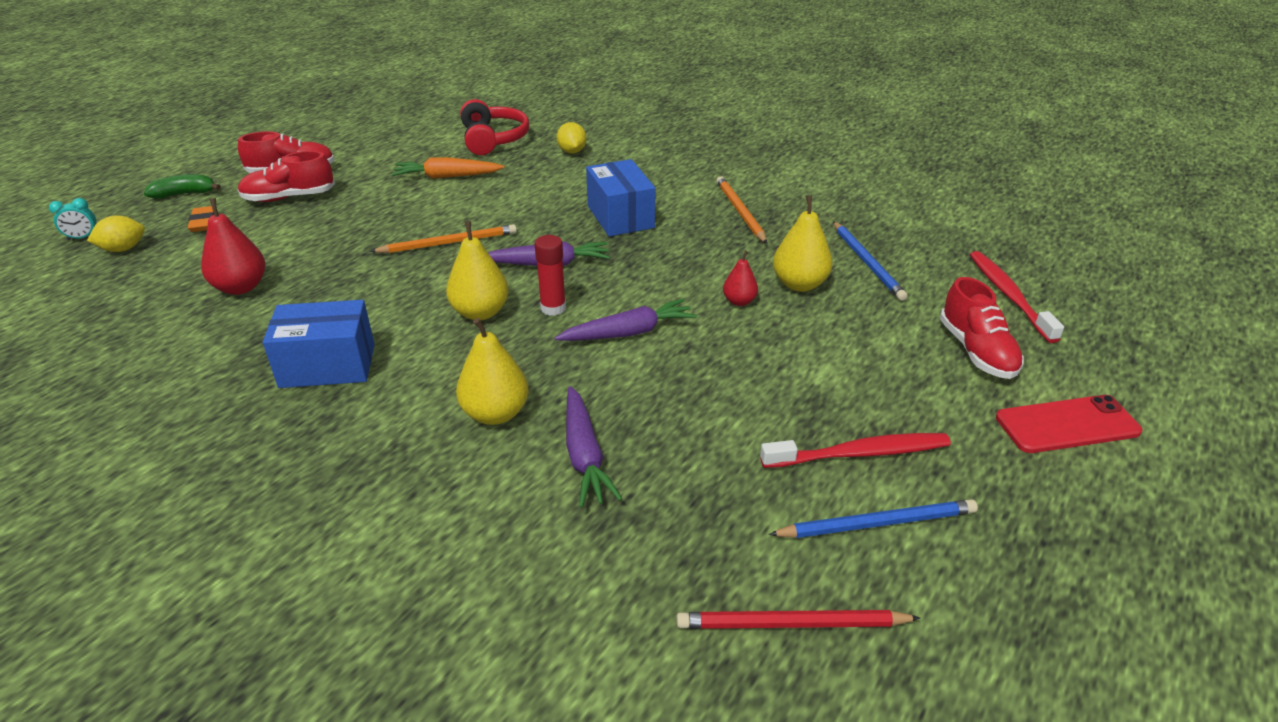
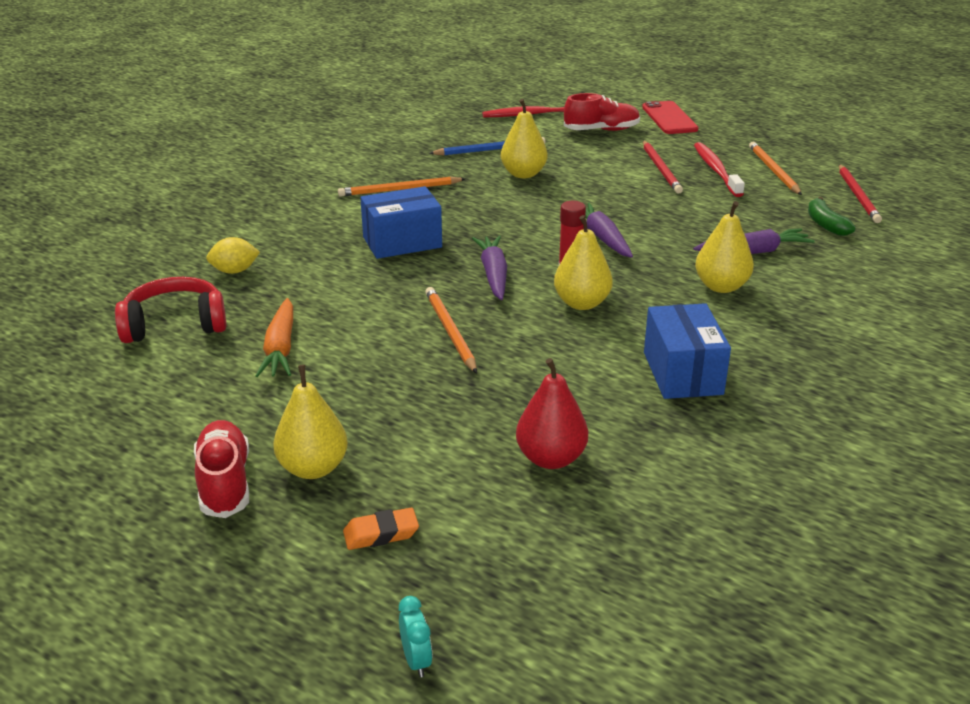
camera: 90 degrees left, 5 degrees down
(123, 249) = (455, 597): yellow lemon -> none
(184, 194) = (276, 583): green banana -> green banana (825, 224)
(289, 197) = (313, 468): red shoe -> yellow pear
(739, 301) = (550, 196): red pear -> none
(847, 396) = (661, 169): none -> red pencil
(877, 523) = (773, 171): blue pencil -> orange pencil

